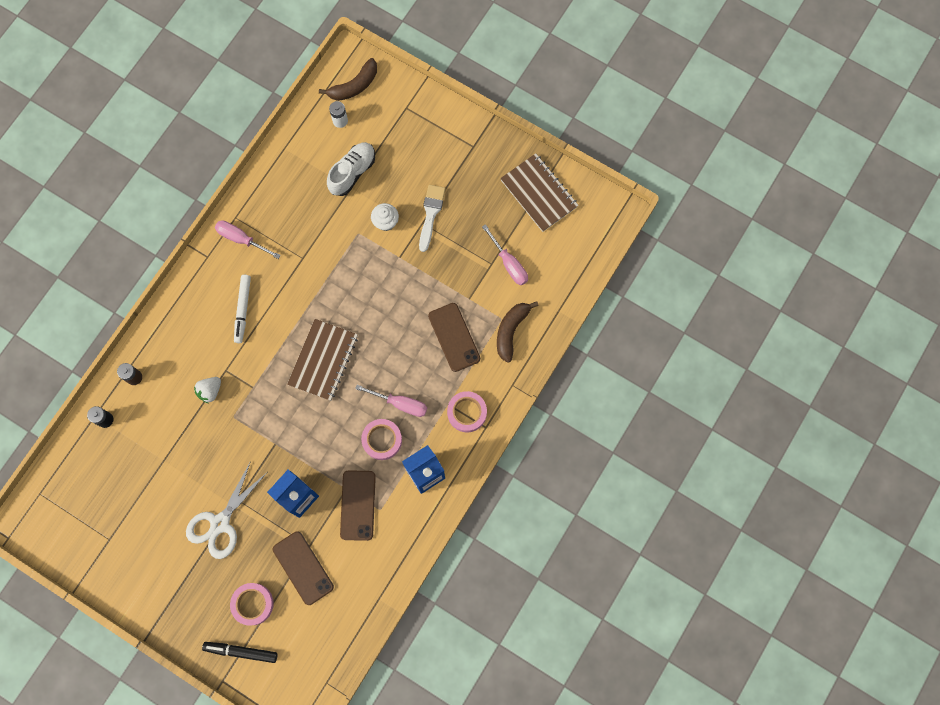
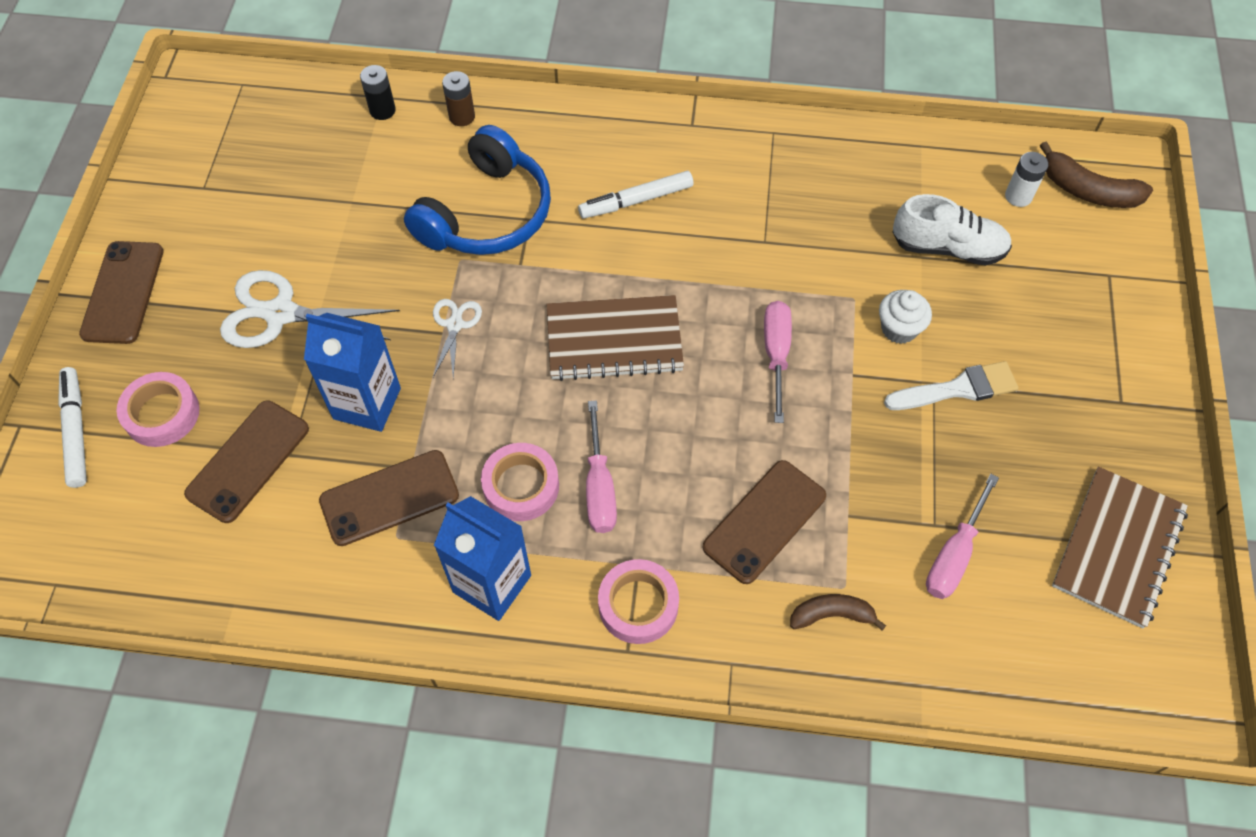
camera: 65 degrees right, 15 degrees down
(162, 604) = (123, 292): none -> brown phone
(210, 391) = (486, 213): white strawberry -> blue headphones
(241, 239) = (745, 152): pink screwdriver -> pink screwdriver (776, 353)
(241, 652) = (76, 431): black marker -> white marker
(273, 435) = (455, 325): none -> white scissors
(511, 331) = (831, 615): brown banana -> brown banana, size x0.66

